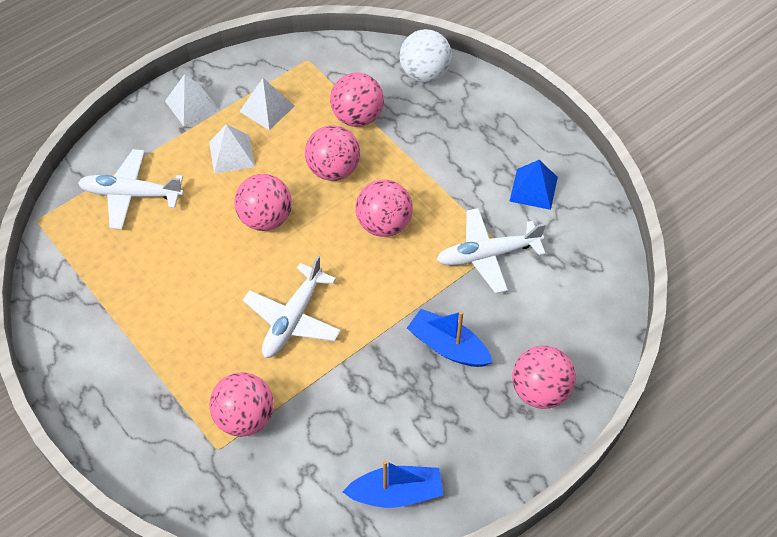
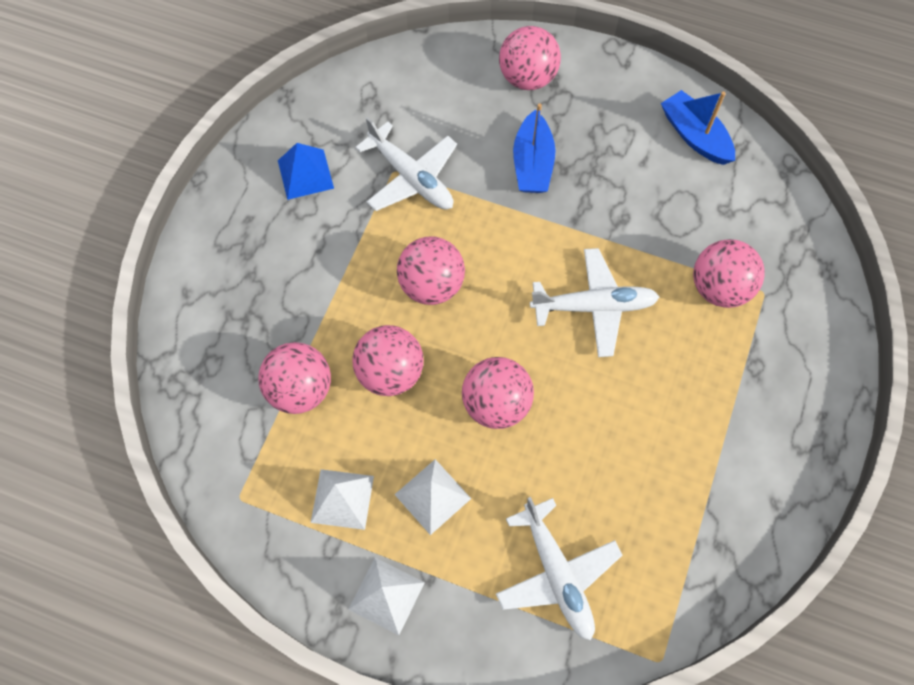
camera: 120 degrees left, 10 degrees up
(425, 73) = (194, 352): white ball -> none

